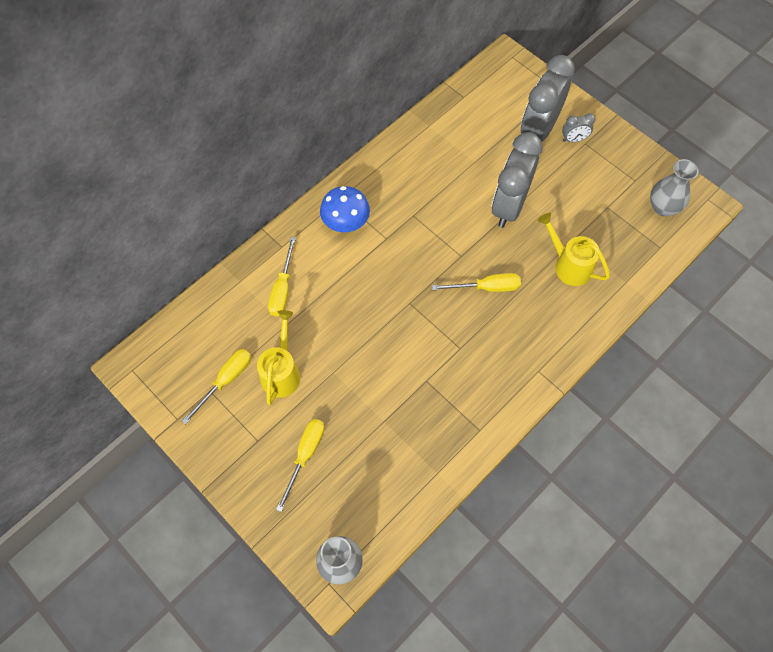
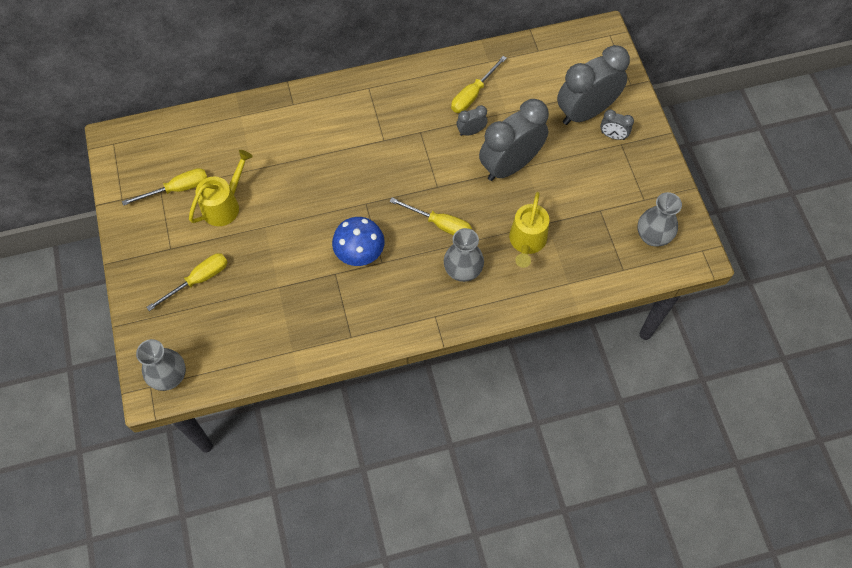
camera: 30 degrees right, 0 degrees up
(282, 288) = (270, 139): yellow screwdriver -> yellow screwdriver (473, 94)
(345, 222) = (359, 110): blue mushroom -> blue mushroom (359, 252)
(456, 193) = (471, 131): none -> grey clock
(533, 318) = (463, 270): none -> grey vase
(568, 265) = (526, 242): yellow watering can -> yellow watering can turned 150 degrees counterclockwise

